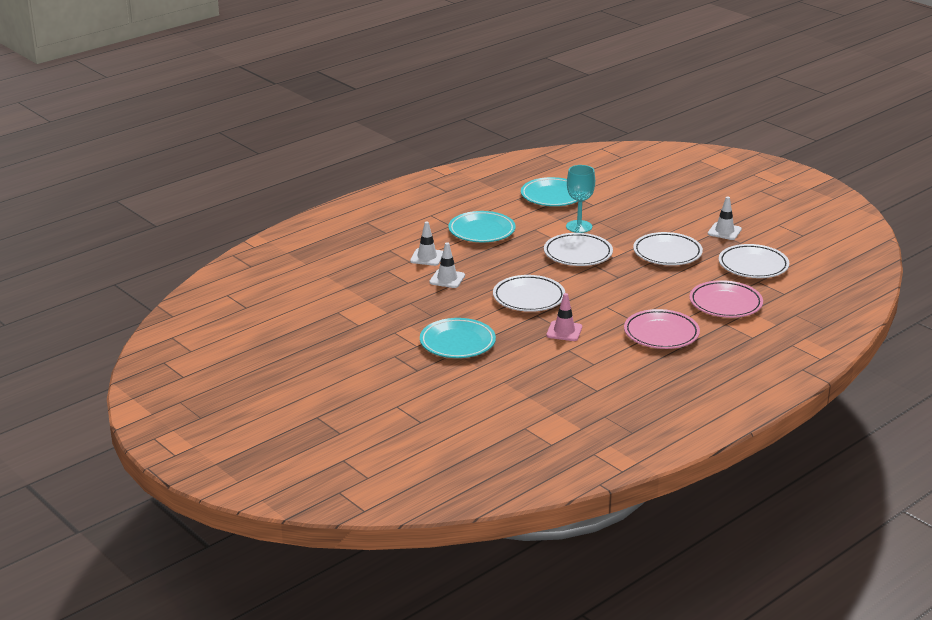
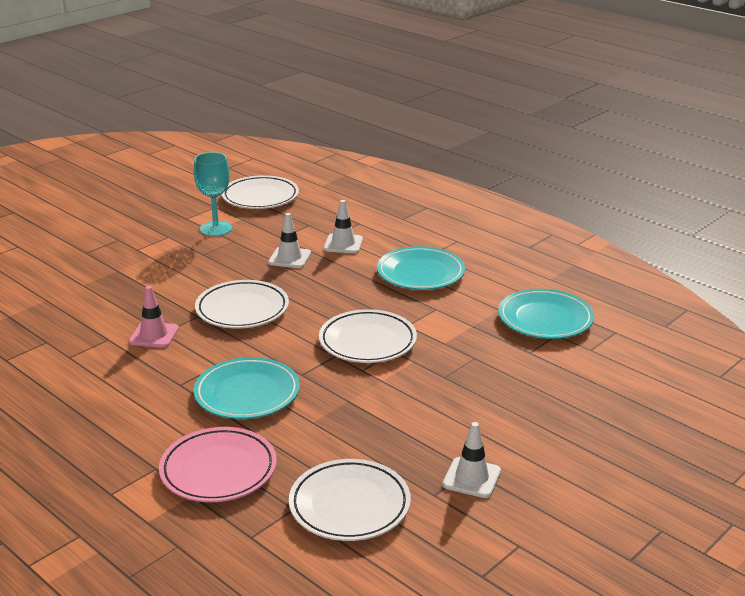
camera: 85 degrees right, 0 degrees up
(457, 342) = (139, 270): turquoise plate -> turquoise plate (247, 394)
(579, 226) = (452, 341): turquoise goblet -> turquoise goblet (216, 229)
(661, 333) = (135, 408): pink plate -> none
(667, 253) = (381, 417): white plate -> white plate (260, 197)

